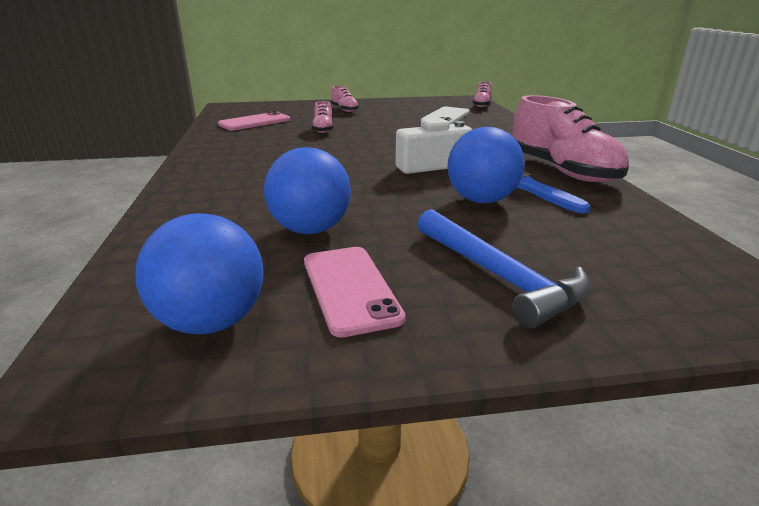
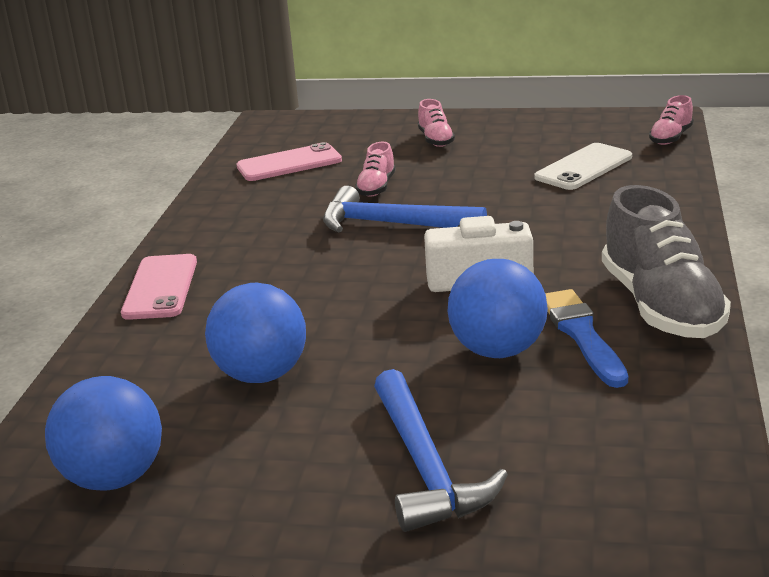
camera: 20 degrees right, 0 degrees up
(348, 144) = (393, 224): none -> blue hammer
(350, 289) = (259, 459): pink phone -> pink phone (160, 287)
(562, 171) = (661, 306): pink shoe -> grey shoe

